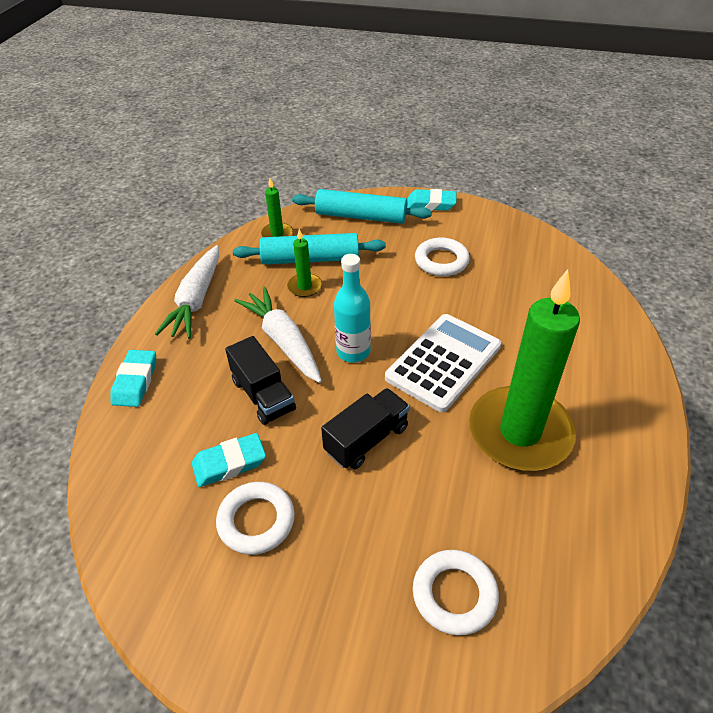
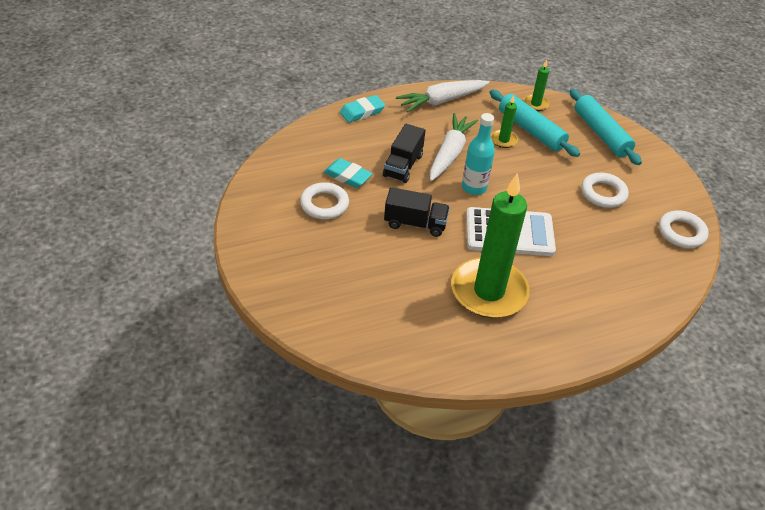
camera: 50 degrees right, 0 degrees up
(431, 204) = (660, 162): turquoise eraser -> none
(454, 594) = (351, 302): white ring -> white ring (681, 232)

